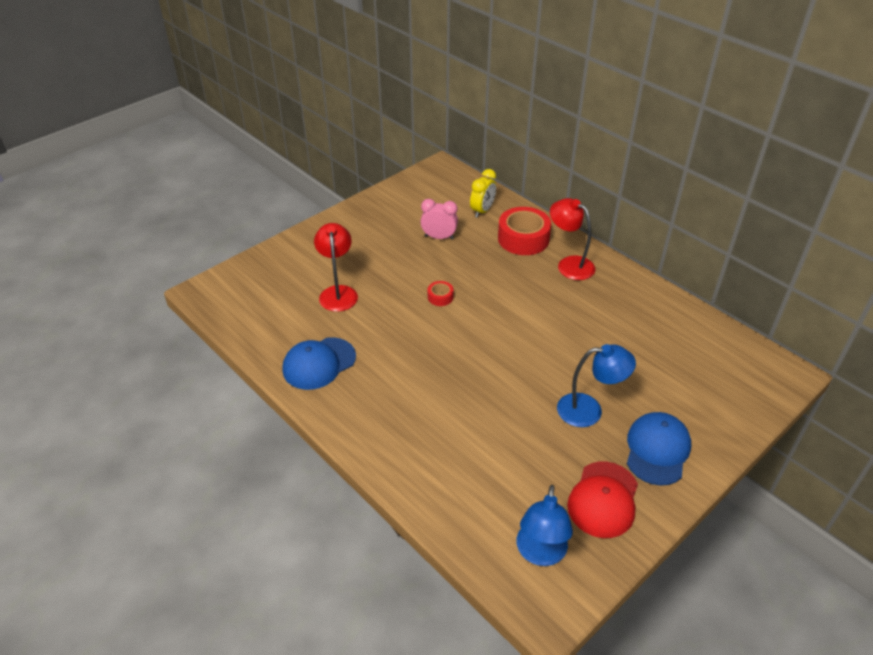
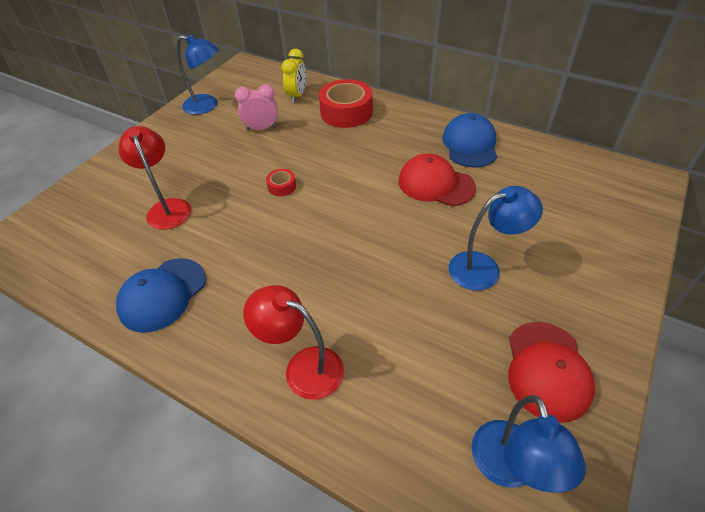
camera: 15 degrees left, 5 degrees up
(395, 203) = (207, 106): none -> blue lamp
(569, 264) = (400, 126): red lamp -> red lamp (303, 367)
(579, 328) = (436, 184): none -> red cap
(657, 450) = (574, 293): blue cap -> blue cap (470, 144)

